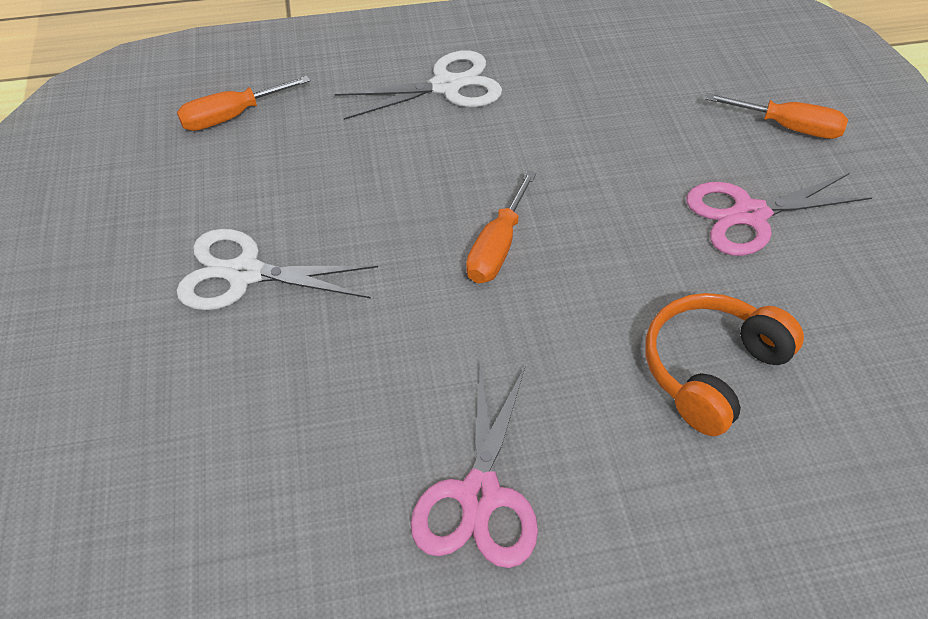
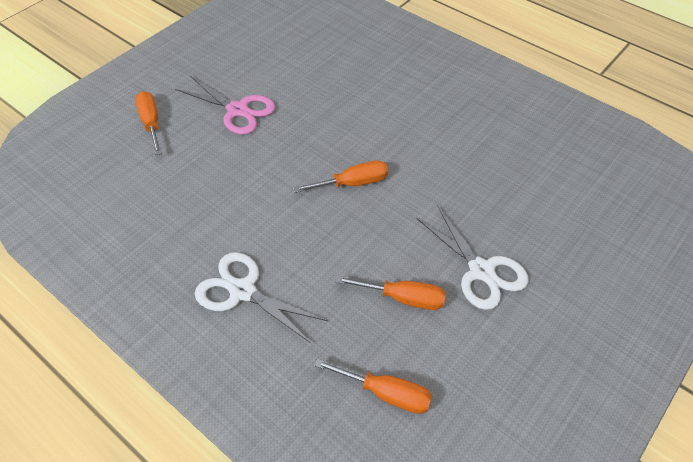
camera: 130 degrees left, 0 degrees up
(298, 187) = (403, 298): none -> orange screwdriver
(480, 495) = (476, 116): pink scissors -> none
(711, 369) = (346, 85): orange headphones -> none

